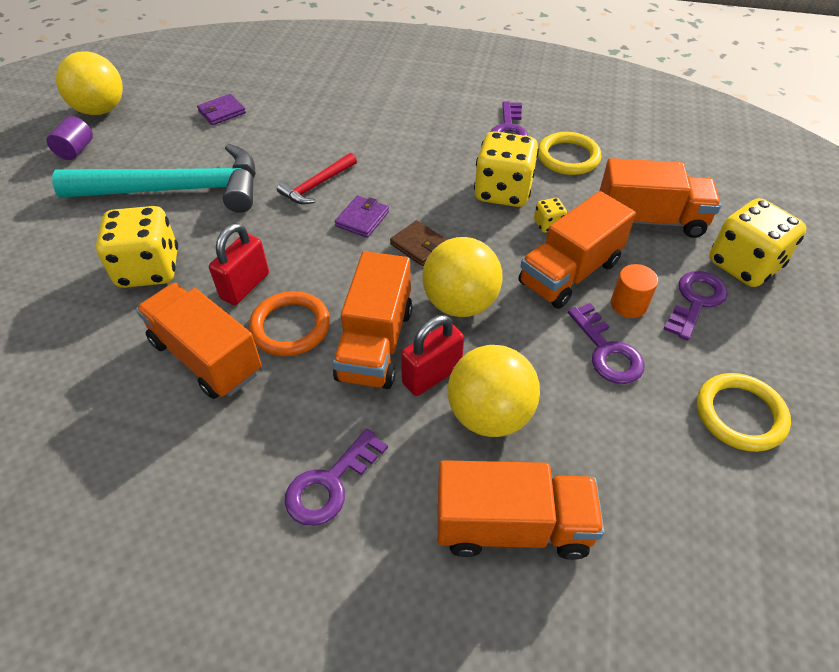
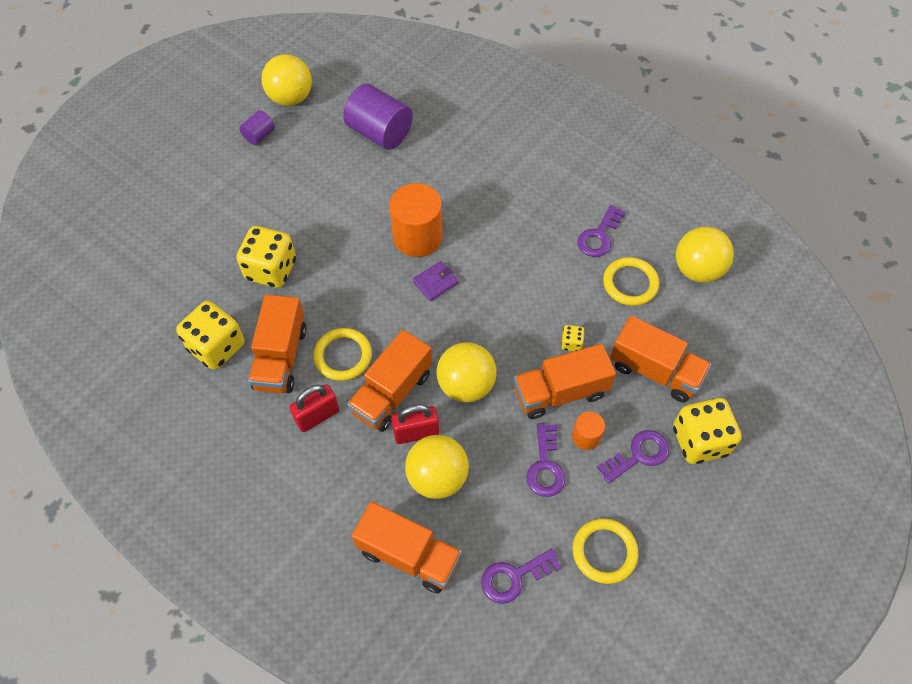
camera: 25 degrees right, 10 degrees up
(177, 190) = (316, 203): turquoise hammer -> none
(206, 357) = (281, 357): orange truck -> orange truck turned 150 degrees counterclockwise
(222, 112) = (379, 133): purple wallet -> purple cylinder
(245, 286) = (328, 310): red padlock -> red padlock (317, 416)
(290, 327) = (343, 356): orange ring -> yellow ring
(317, 185) = (417, 237): red hammer -> orange cylinder
(330, 484) = (316, 480): purple key -> purple key (514, 577)
(419, 246) = (464, 324): brown wallet -> none
(503, 192) = (555, 298): yellow dice -> yellow dice (217, 347)
(622, 128) = (697, 270): none -> yellow ball

